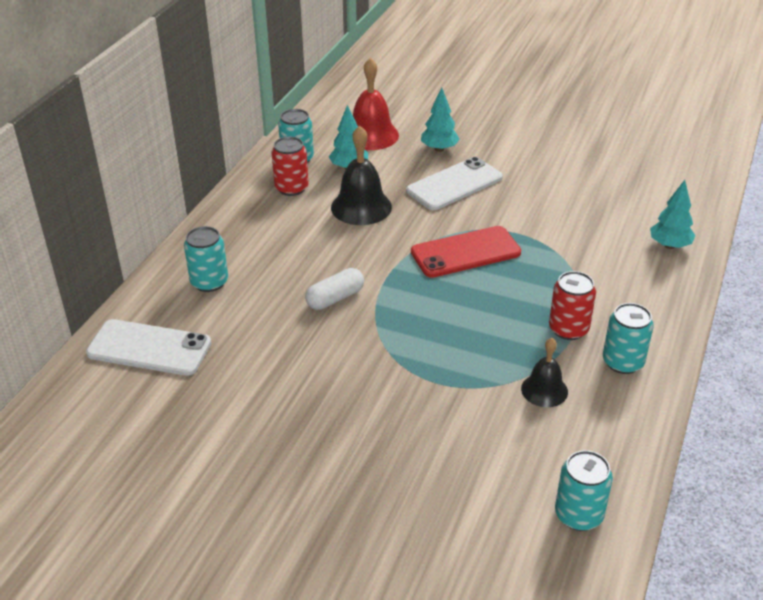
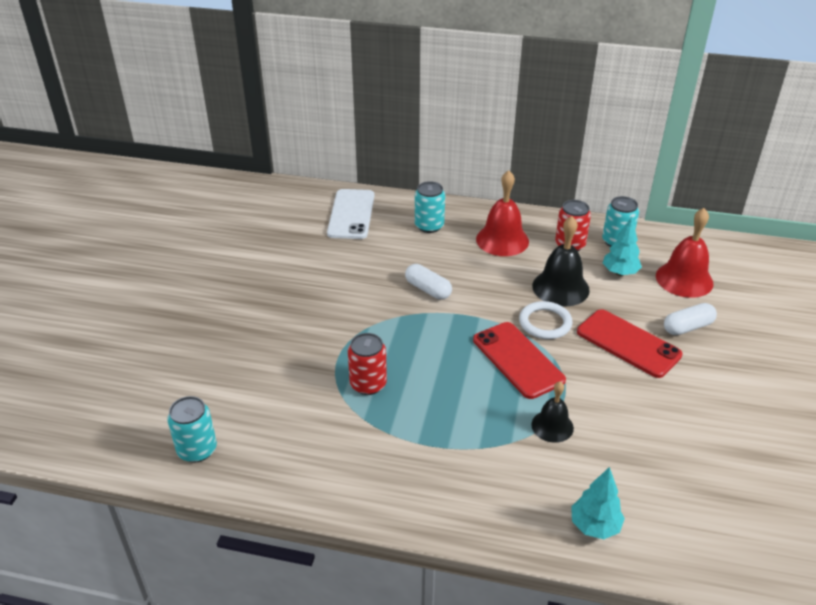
camera: 80 degrees right, 0 degrees up
(263, 231) = (502, 240): none -> red bell
(414, 226) = (545, 323): none -> white ring
(439, 149) = (687, 327): turquoise tree -> white capsule
(454, 184) = (628, 343): white phone -> red phone
(544, 390) = (338, 424): black bell -> black bell (552, 426)
(568, 329) = (424, 438): red can -> red can (368, 384)
(623, 362) = (384, 480): turquoise can -> none

